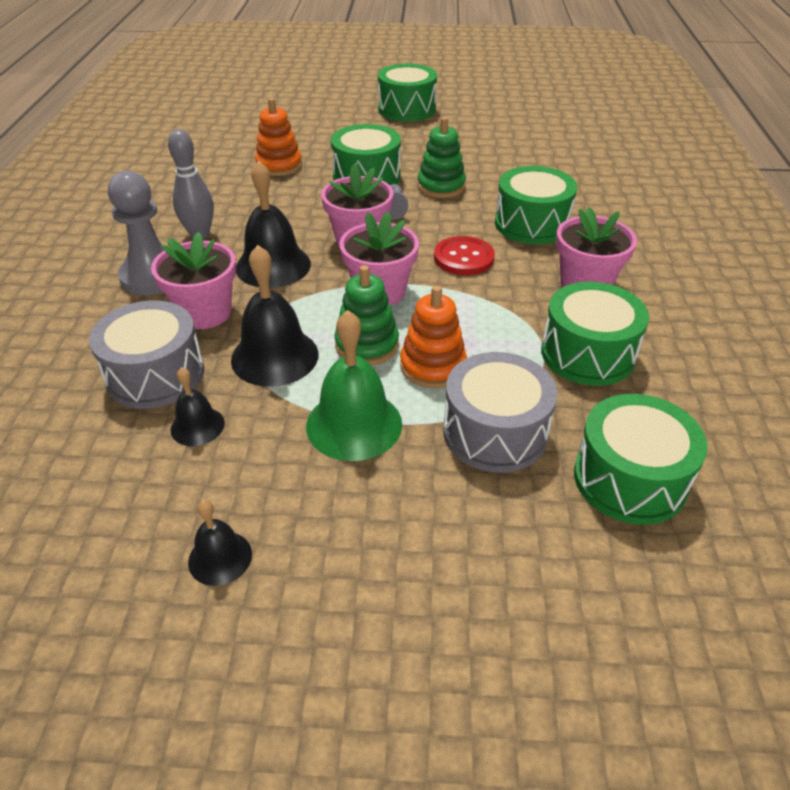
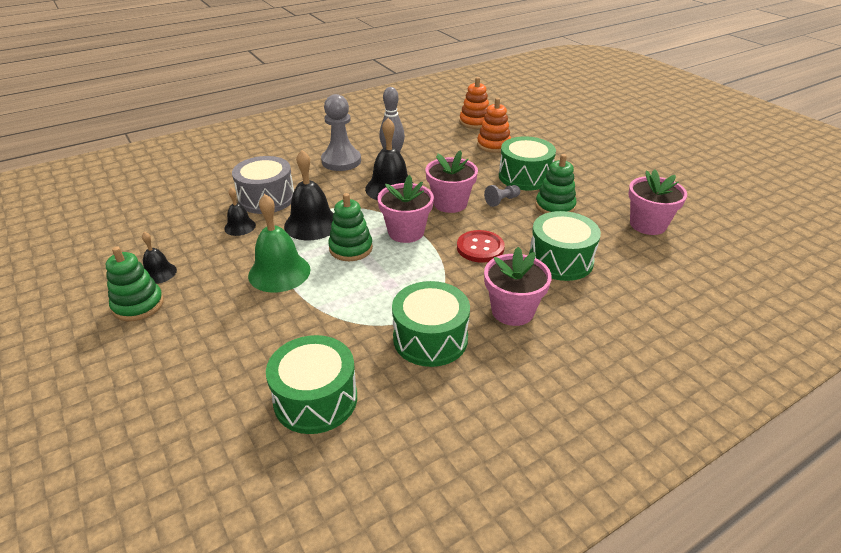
camera: 55 degrees right, 5 degrees down
(205, 313) = (327, 188): pink flower pot -> pink flower pot (648, 224)
(284, 608) = (138, 305): none -> green stacking toy
(407, 109) = (636, 154): green drum -> none
(433, 366) = (354, 279): orange stacking toy -> orange stacking toy (475, 122)
(495, 432) = (314, 326): grey drum -> none

